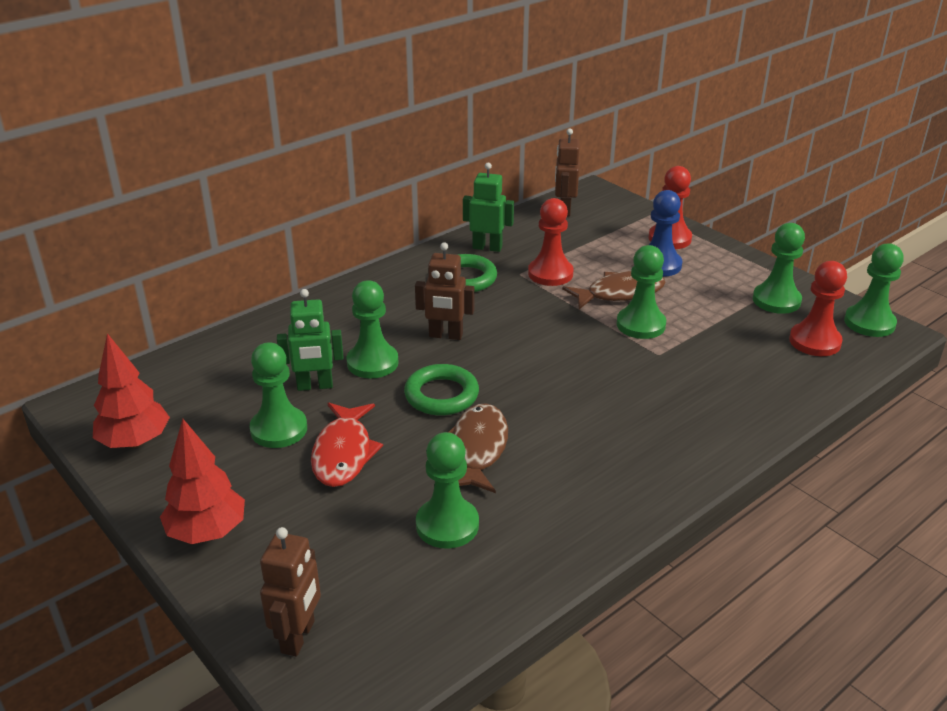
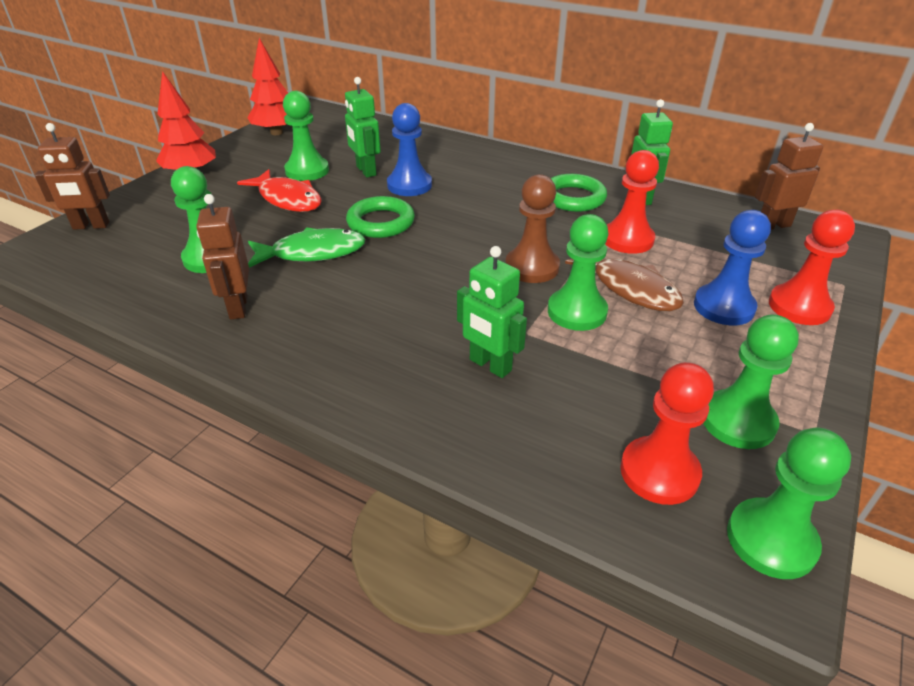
camera: 70 degrees right, 5 degrees up
(343, 453) = (287, 199): red fish -> red fish turned 120 degrees counterclockwise
(372, 363) = (409, 185): green pawn -> blue pawn
(445, 335) = (471, 207): brown robot -> brown robot (238, 307)
(477, 449) = (312, 253): brown fish -> green fish
(569, 329) = (532, 267): none -> brown pawn
(693, 380) = (490, 365): none -> green robot

